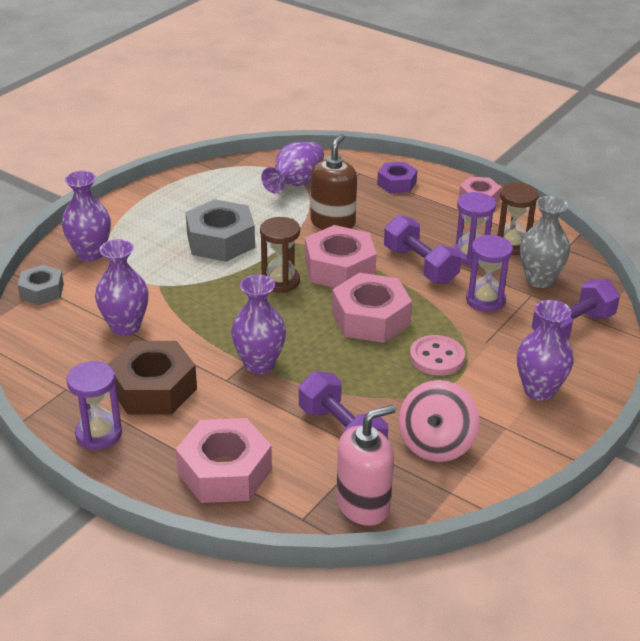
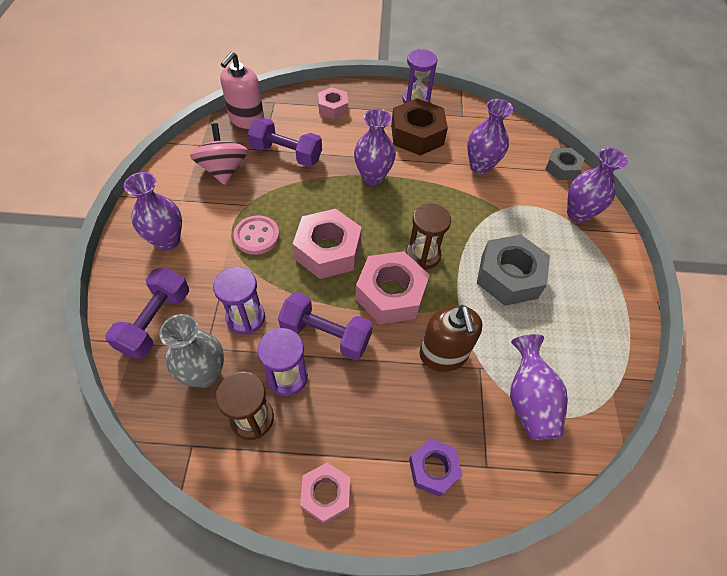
camera: 145 degrees right, 20 degrees up
(225, 472) = (333, 108): pink nut -> pink nut, size x0.59

